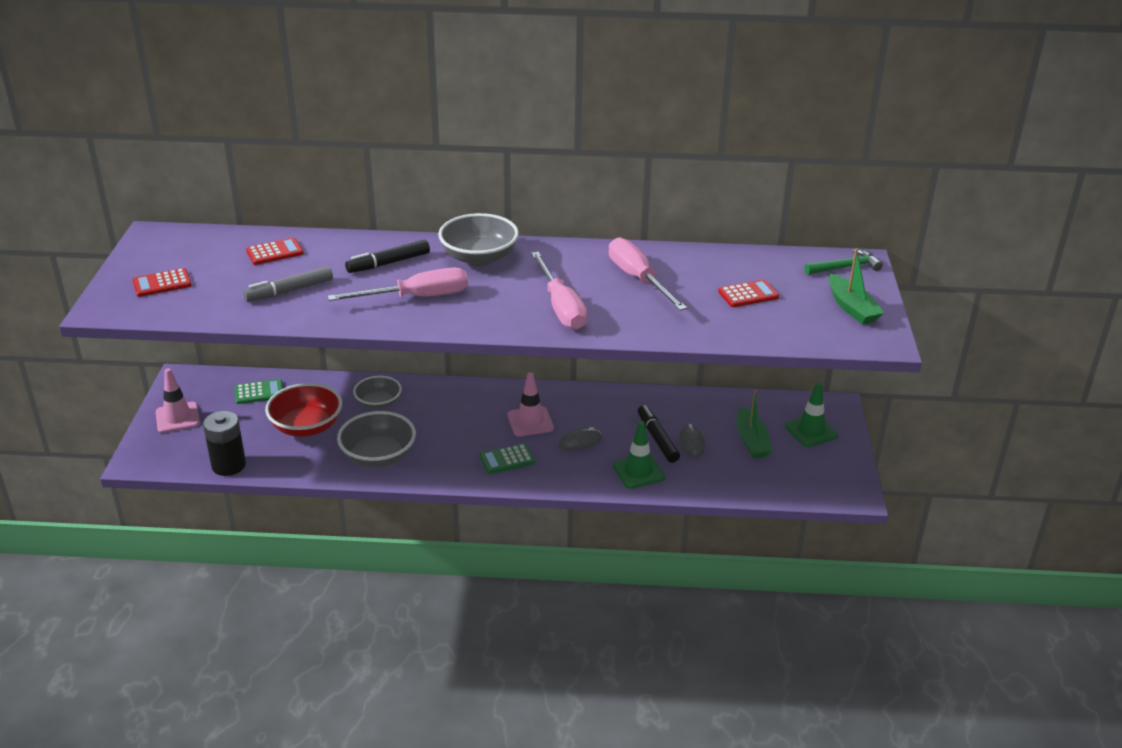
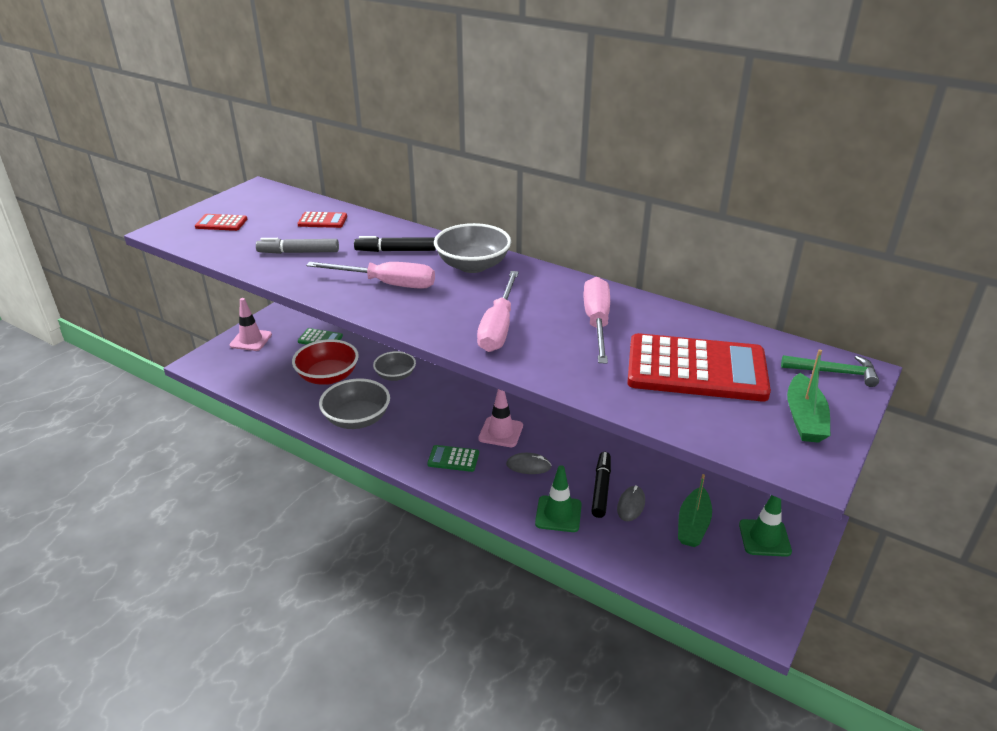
camera: 30 degrees right, 0 degrees up
(228, 465) = (249, 388): black battery -> none
(748, 294) = (696, 369): red calculator -> red calculator, size x2.25

